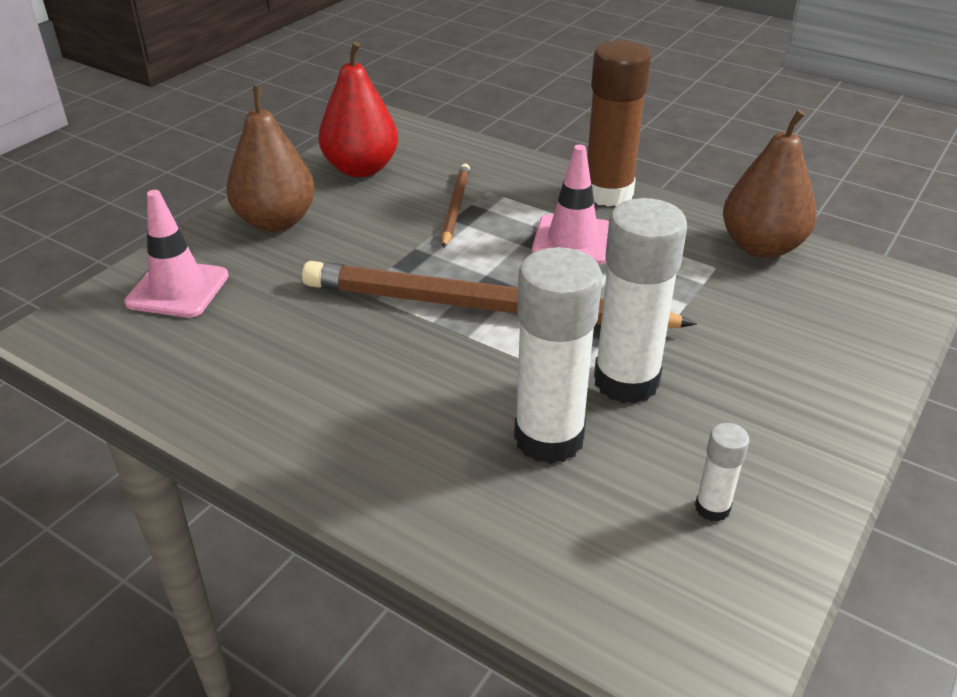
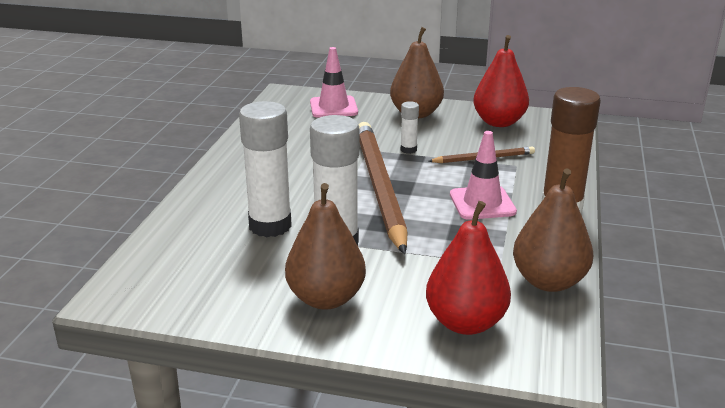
camera: 70 degrees right, 10 degrees down
(712, 508) = (234, 285): white glue stick -> white glue stick (408, 150)
(764, 421) = (326, 298): none -> brown pear
(833, 323) = (465, 323): none -> red pear

